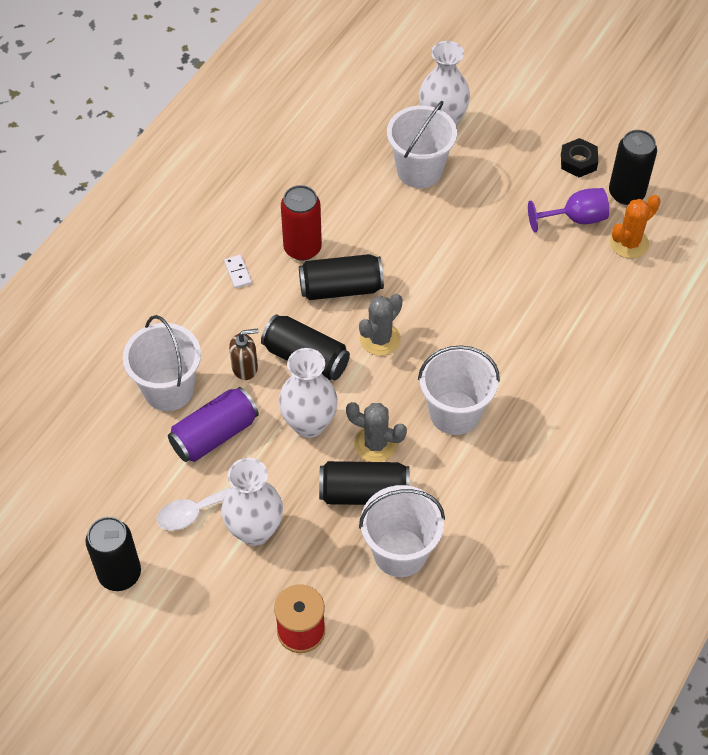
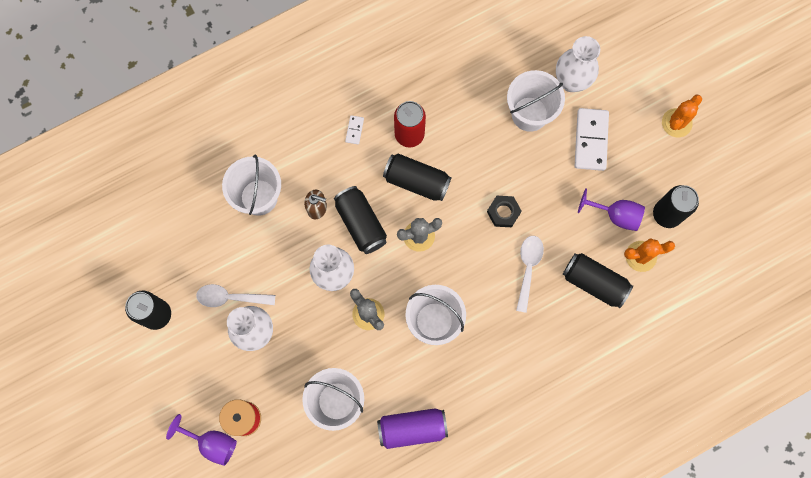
camera: 30 degrees right, 20 degrees up
(214, 434) = (269, 248): purple can -> purple can (412, 428)
(278, 680) = (211, 443): none -> purple goblet
(364, 493) = (339, 345): black can -> black can (594, 282)
(500, 165) = (590, 140): none -> white domino
(520, 311) = (528, 268): none -> white spoon
(575, 110) = (676, 123): none -> orange cactus
(578, 161) = (649, 168): black nut -> black nut (503, 212)

